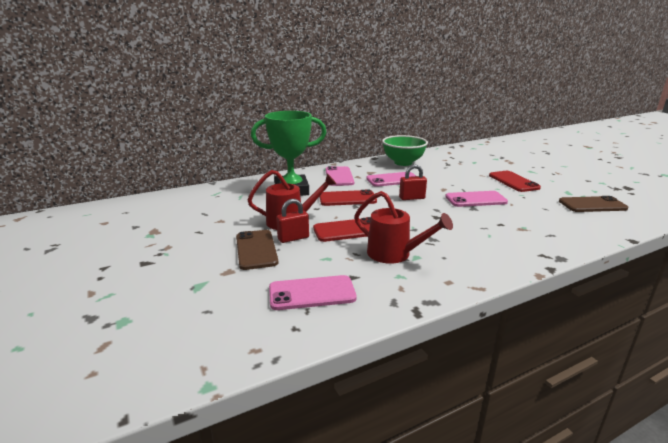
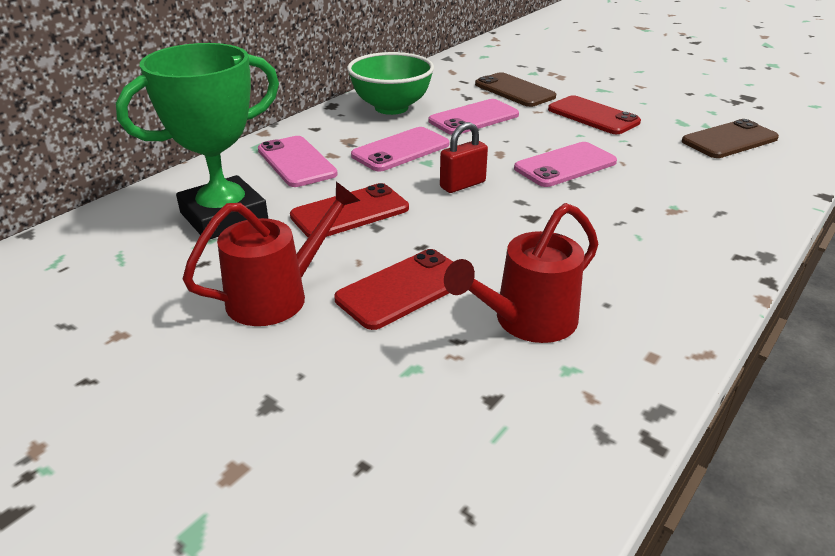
camera: 25 degrees left, 10 degrees up
(256, 249) = (255, 391): brown phone -> brown phone (514, 90)
(293, 238) = (312, 338): red padlock -> none
(312, 293) = (447, 467): pink phone -> pink phone (473, 118)
(395, 254) = (526, 322): red watering can -> red watering can turned 135 degrees clockwise

